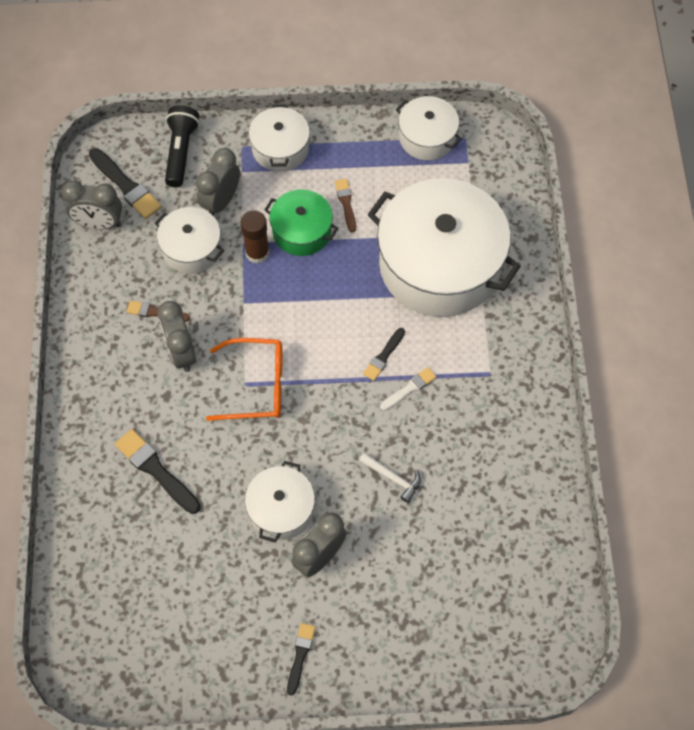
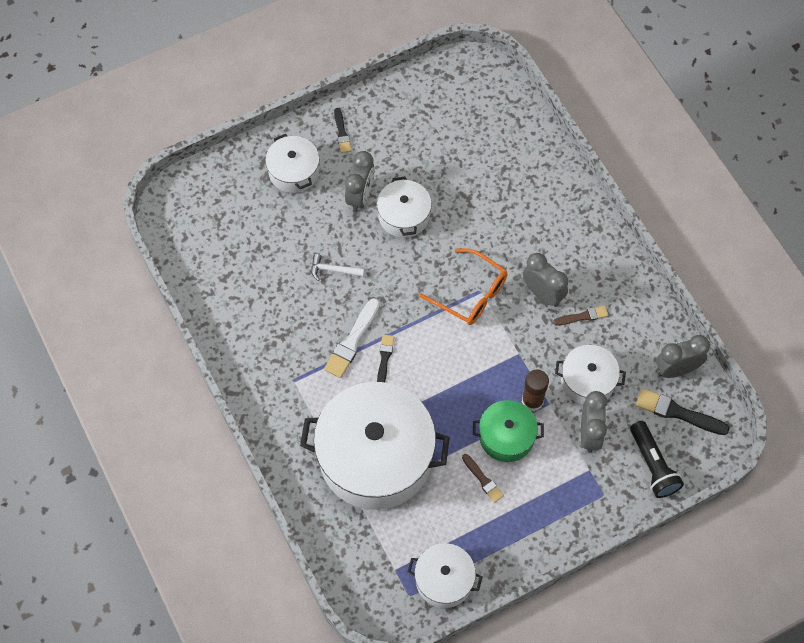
camera: 155 degrees right, 0 degrees up
(156, 470) = (508, 204): black brush -> none
(256, 385) = (471, 294): orange glasses -> orange glasses turned 120 degrees counterclockwise
(280, 148) = (569, 508): white pot -> white pot (294, 171)
(409, 388) = (352, 341): white brush -> white brush, size x1.65

